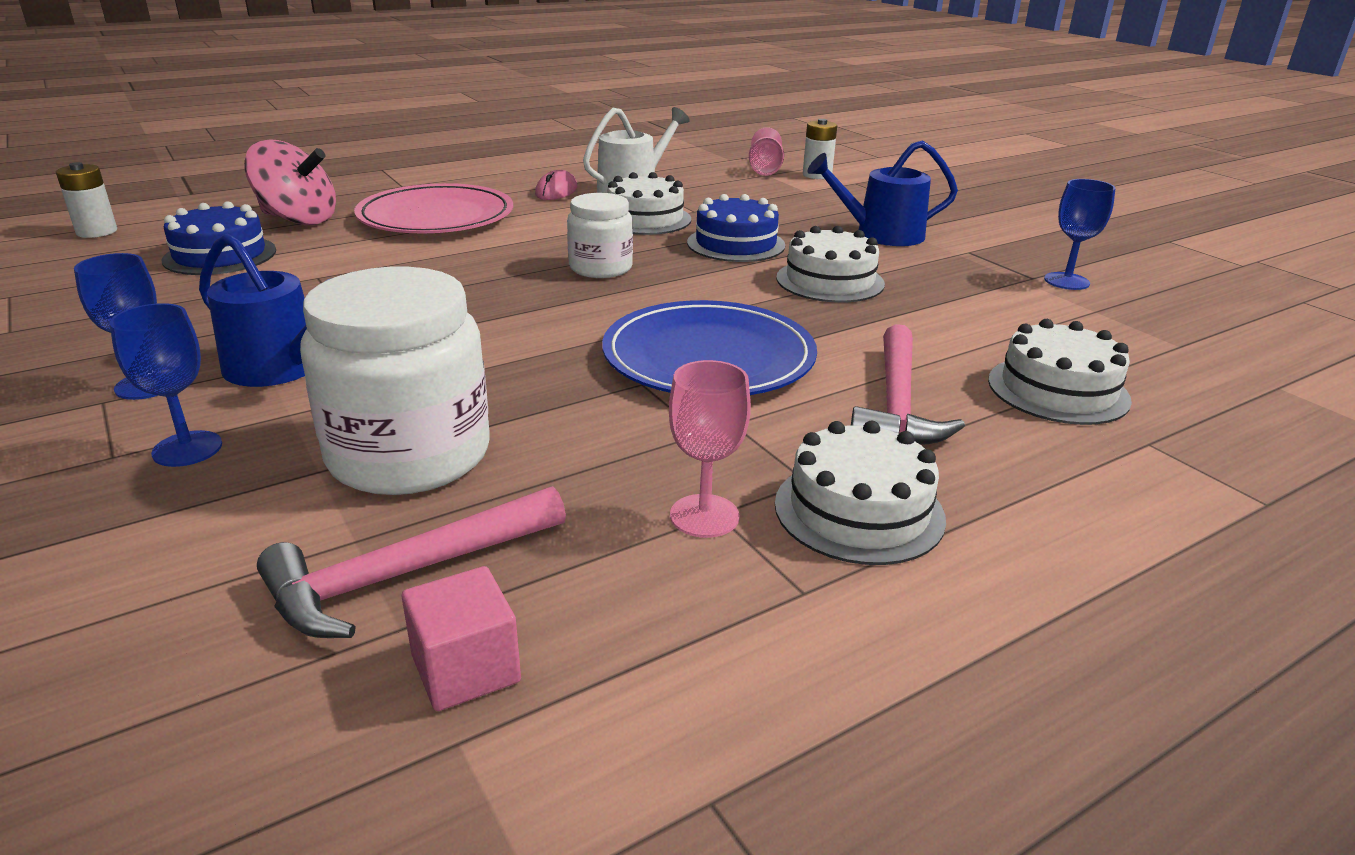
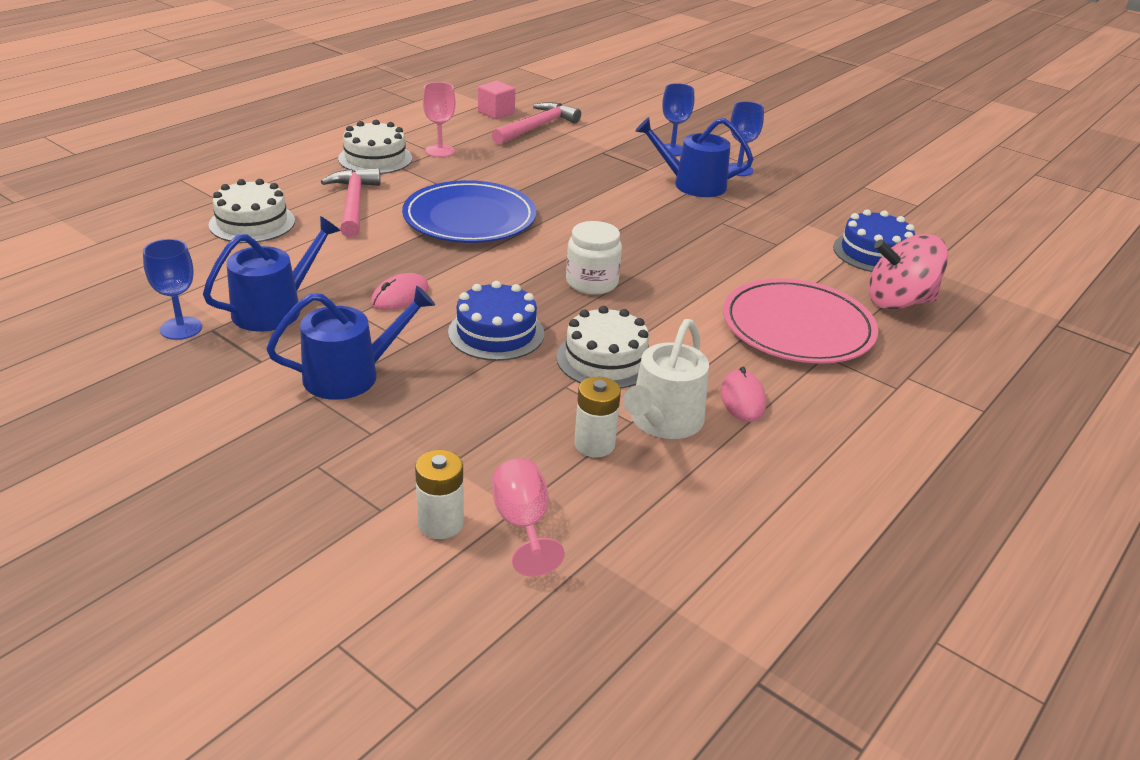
camera: 160 degrees right, 5 degrees up
(97, 232) = (1004, 262): white battery -> white battery (594, 444)
(409, 455) = (579, 157): white jar -> none
(830, 281) = (400, 296): white cake -> pink mouse
(972, 285) = (274, 309): none -> blue watering can

